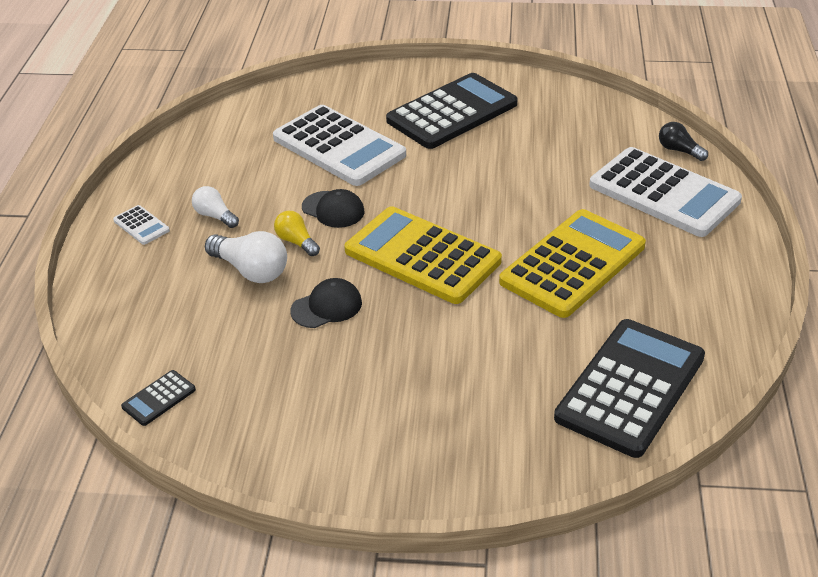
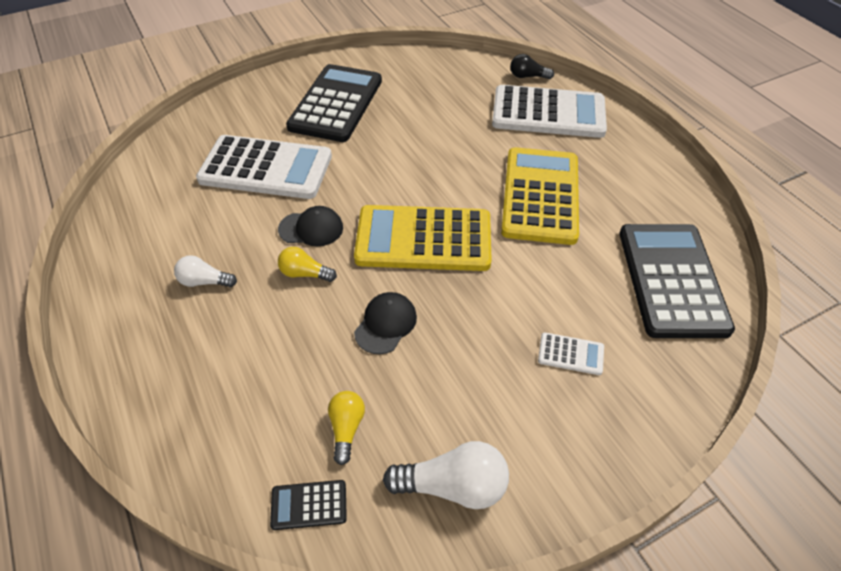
camera: 35 degrees left, 10 degrees up
(141, 225) = (134, 324): white calculator -> white calculator (570, 354)
(159, 398) = (309, 505): black calculator -> black calculator turned 75 degrees clockwise
(229, 364) = (346, 428): none -> yellow light bulb
(251, 270) = (286, 321): white light bulb -> white light bulb (453, 486)

